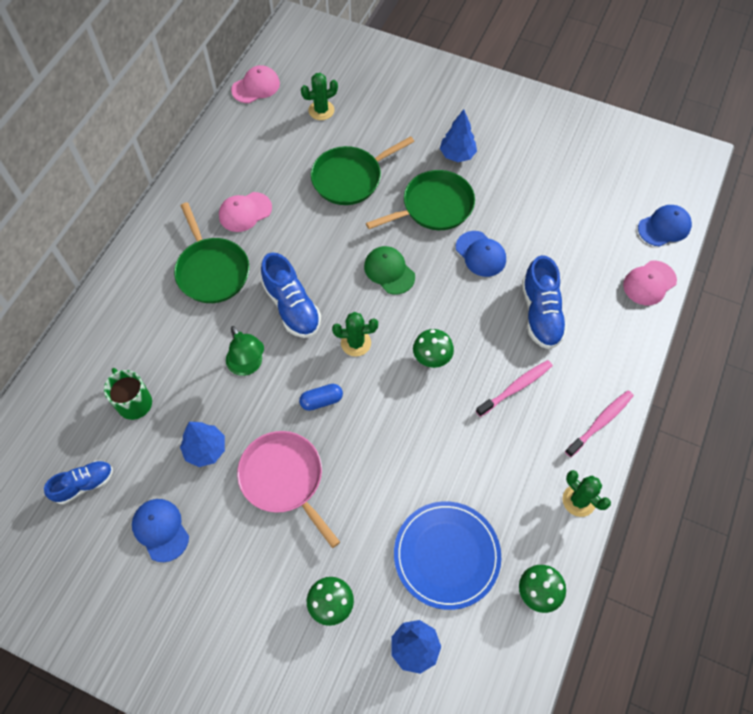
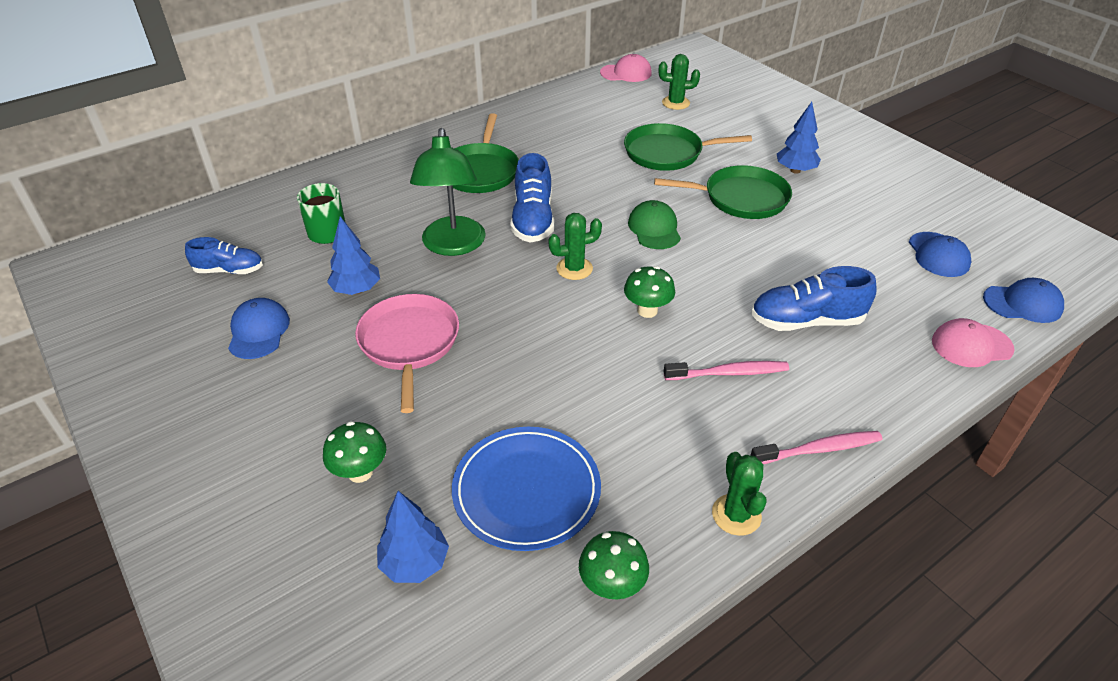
camera: 30 degrees right, 20 degrees down
(245, 212) = (546, 144): pink cap -> none
(248, 366) = (453, 246): green lamp -> green lamp, size x1.53
(321, 400) = (501, 298): blue capsule -> none
(356, 343) = (574, 268): green cactus -> green cactus turned 45 degrees counterclockwise
(480, 254) = (767, 249): blue cap -> blue cap (938, 255)
(540, 313) = (806, 321): blue shoe -> blue shoe turned 60 degrees clockwise

